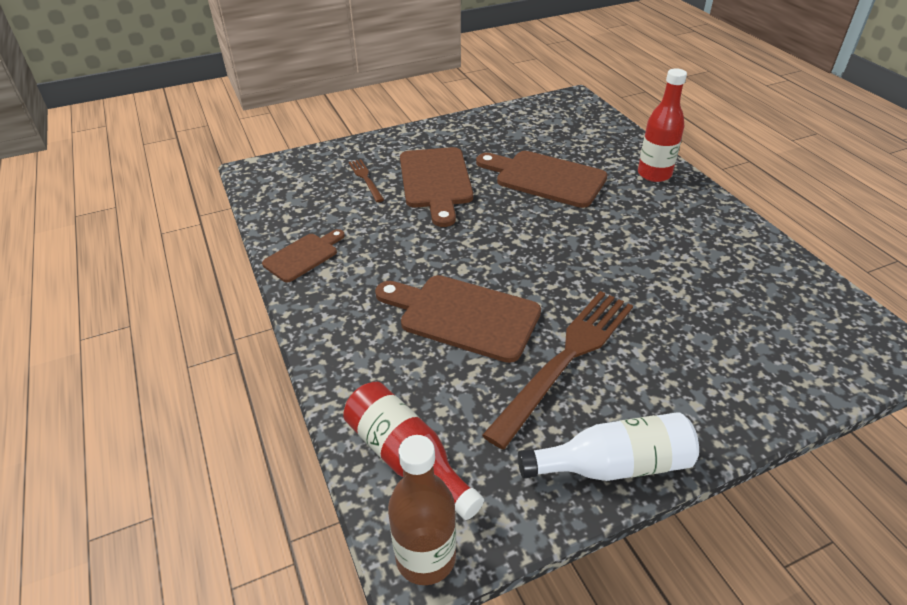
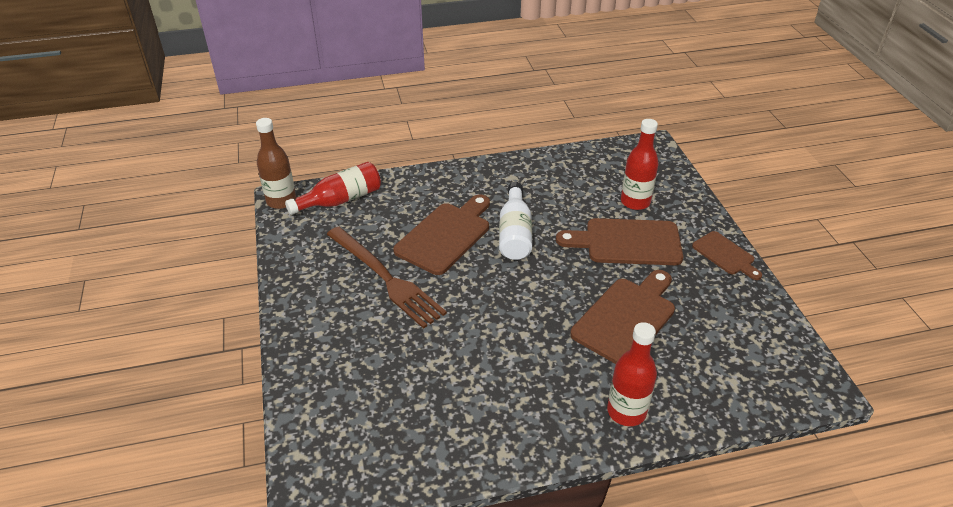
camera: 100 degrees right, 0 degrees up
(303, 256) = (533, 168): brown cutting board -> brown cutting board (725, 255)
(366, 179) = (635, 202): brown fork -> red bottle
(613, 465) = (295, 279): white bottle -> white bottle (515, 233)

